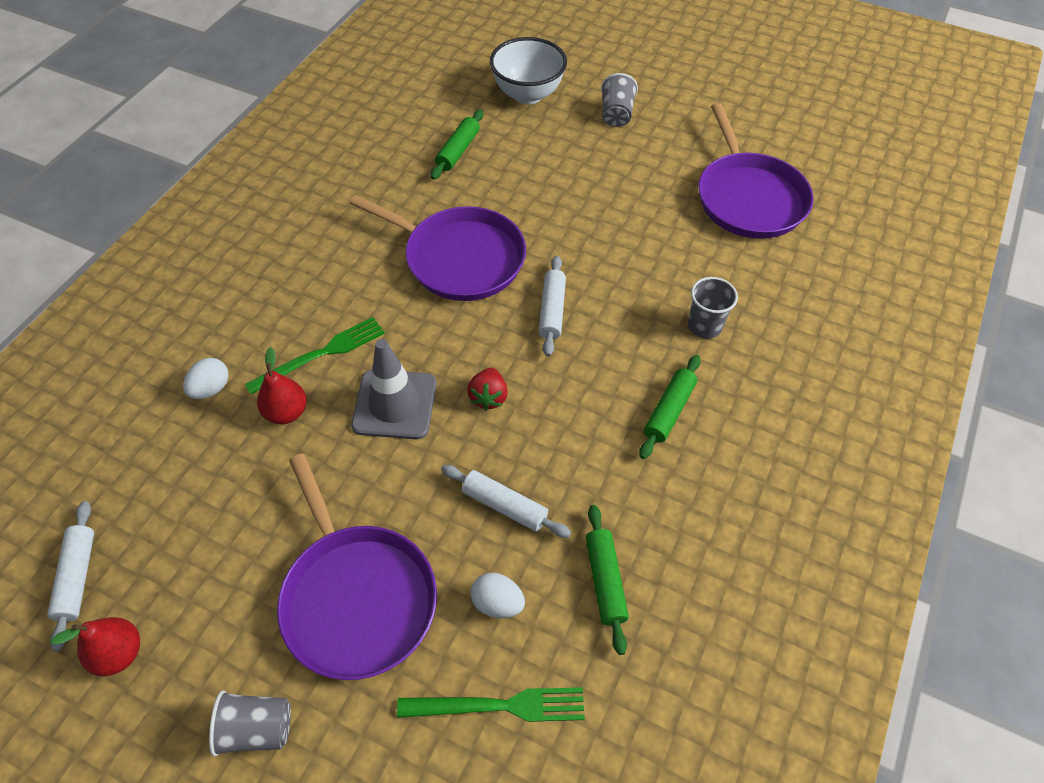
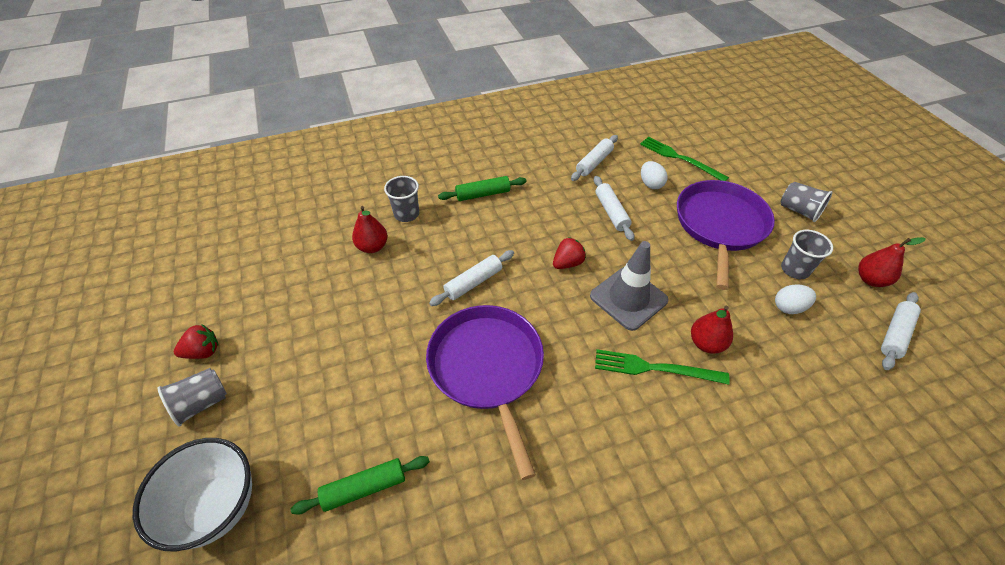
camera: 135 degrees left, 5 degrees down
(211, 389) = (757, 402): white egg -> white egg (789, 307)
(226, 592) = (795, 269): none -> grey cup
(605, 581) = (594, 163): green rolling pin -> white rolling pin
(666, 131) = (203, 352): none -> red strawberry
(681, 273) = (372, 247): none -> red pear
(749, 198) = (258, 258): purple pan -> none

